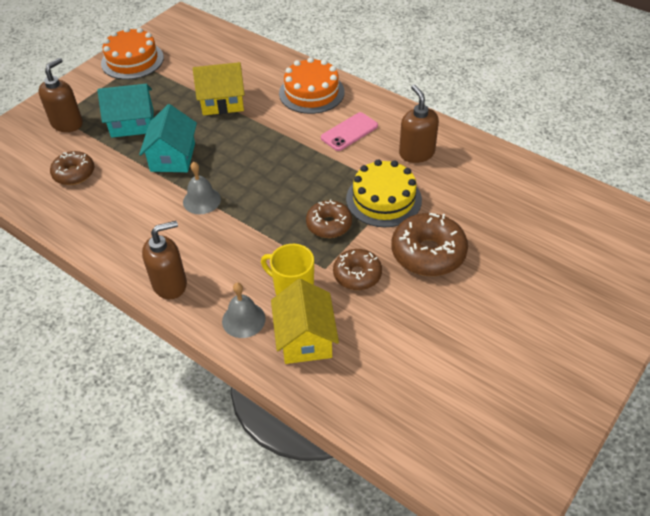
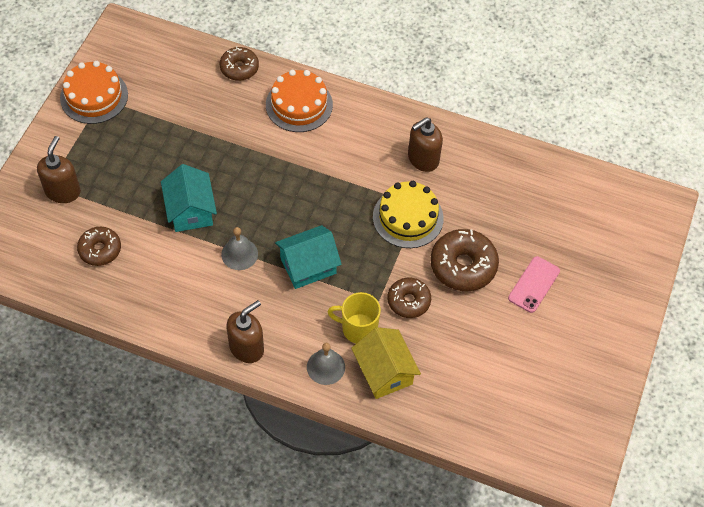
camera: 20 degrees left, 10 degrees up
(132, 124) = (131, 178): turquoise house -> turquoise house (308, 266)
(222, 102) = (213, 134): yellow house -> none
(329, 225) = (367, 255): brown donut -> brown donut (239, 68)
(349, 132) = (352, 146): pink phone -> pink phone (534, 284)
(416, 153) = (423, 159): brown soap dispenser -> brown soap dispenser turned 90 degrees counterclockwise

